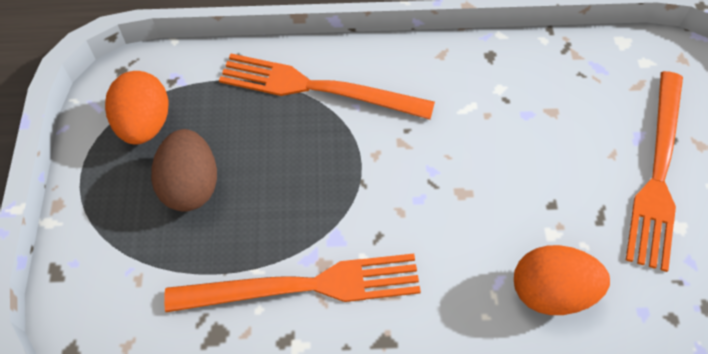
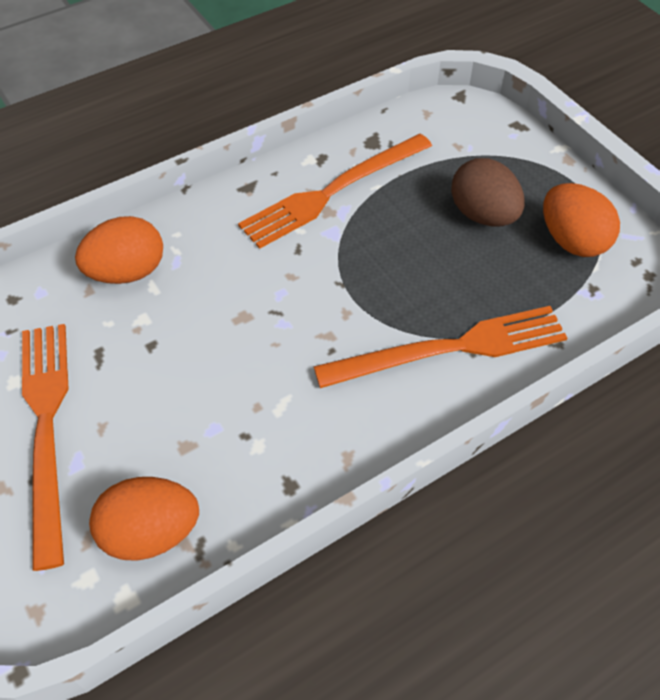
camera: 150 degrees right, 5 degrees down
(596, 68) = (151, 532): none -> orange egg

